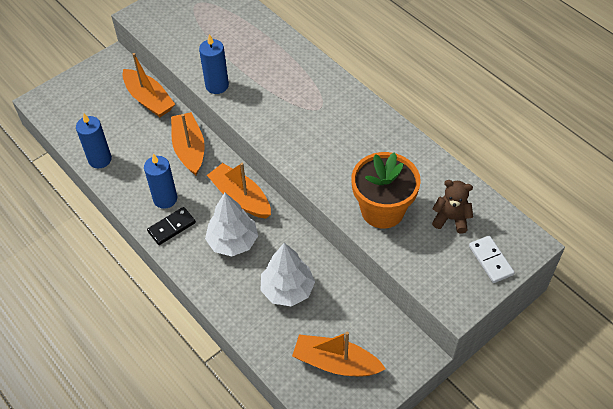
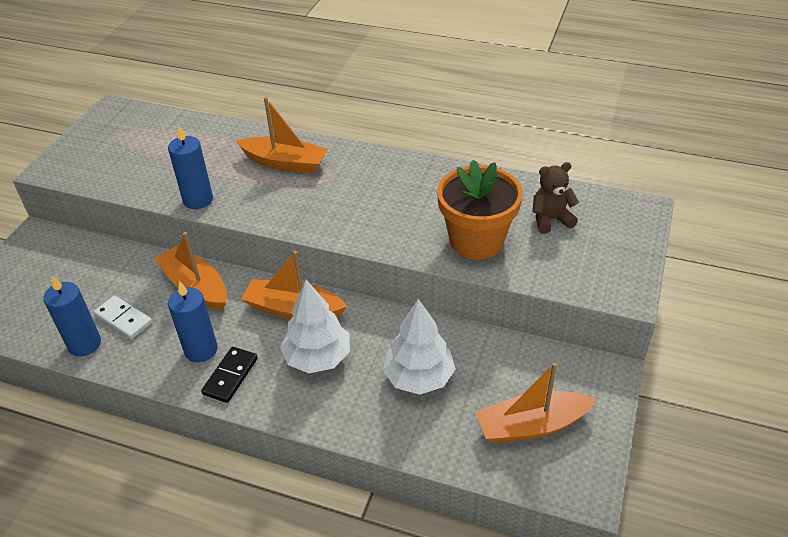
camera: 30 degrees left, 10 degrees down
(149, 99) = (109, 258): orange boat -> orange boat (285, 163)
(490, 260) = (620, 239): white domino -> white domino (123, 319)

